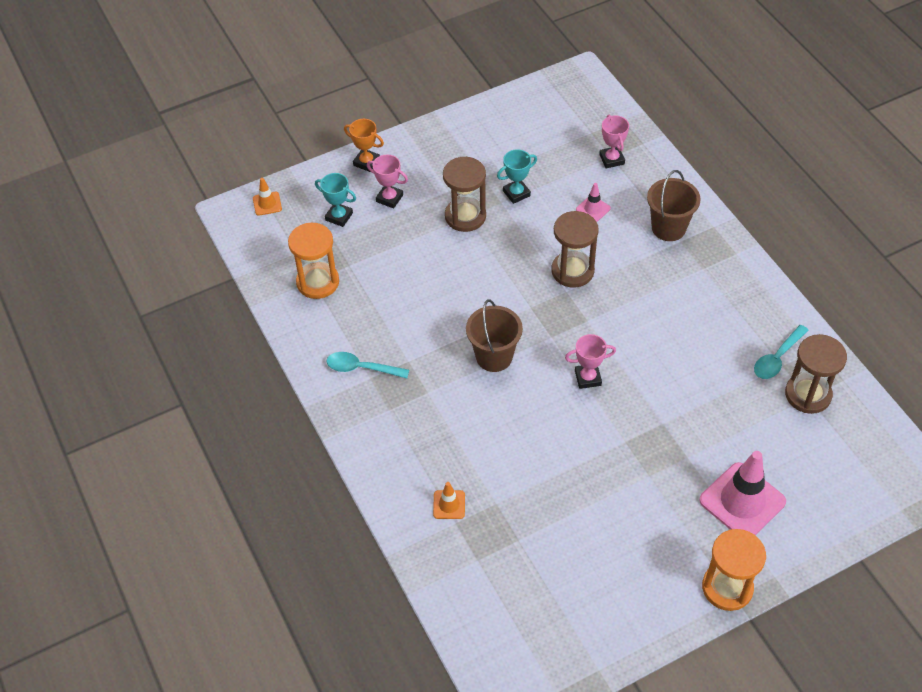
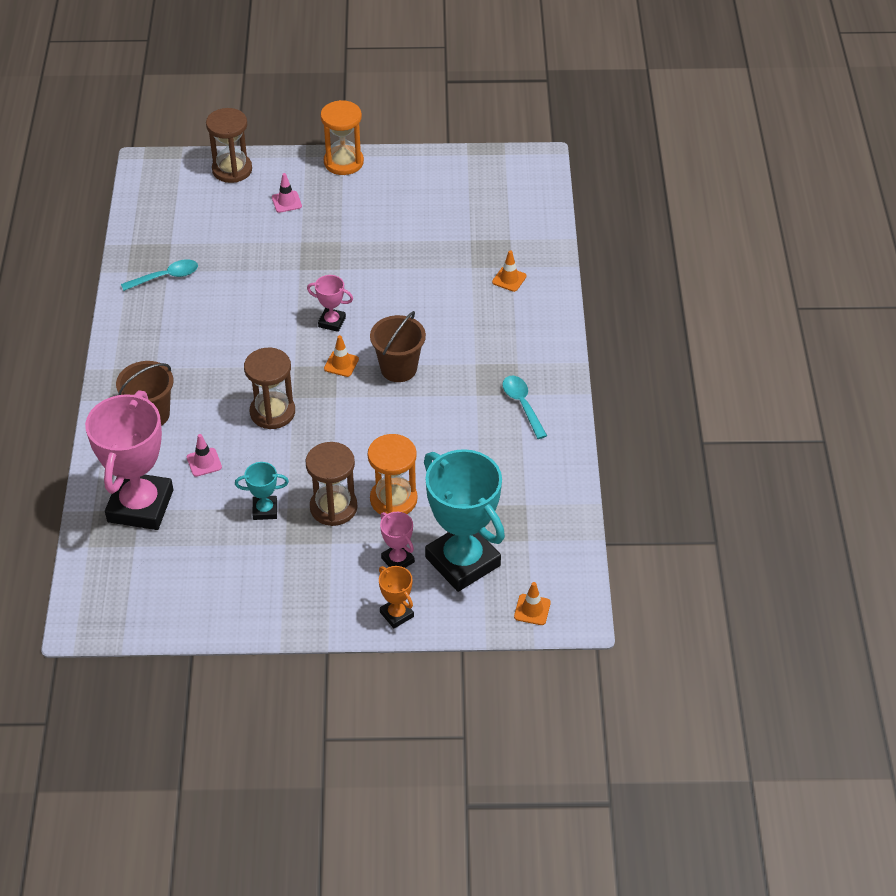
camera: 155 degrees left, 5 degrees down
(318, 282) = (521, 500): orange hourglass -> orange hourglass (393, 499)
(339, 216) = (462, 561): turquoise trophy -> turquoise trophy, size x2.24
(361, 368) = (522, 405): turquoise spoon -> turquoise spoon turned 150 degrees counterclockwise
(548, 339) = (341, 364): none -> orange traffic cone
(611, 159) = (140, 506): pink trophy -> pink trophy, size x2.24
(742, 501) = (286, 202): pink traffic cone -> pink traffic cone, size x0.48
(808, 394) = (169, 245): brown hourglass -> brown hourglass (232, 170)

